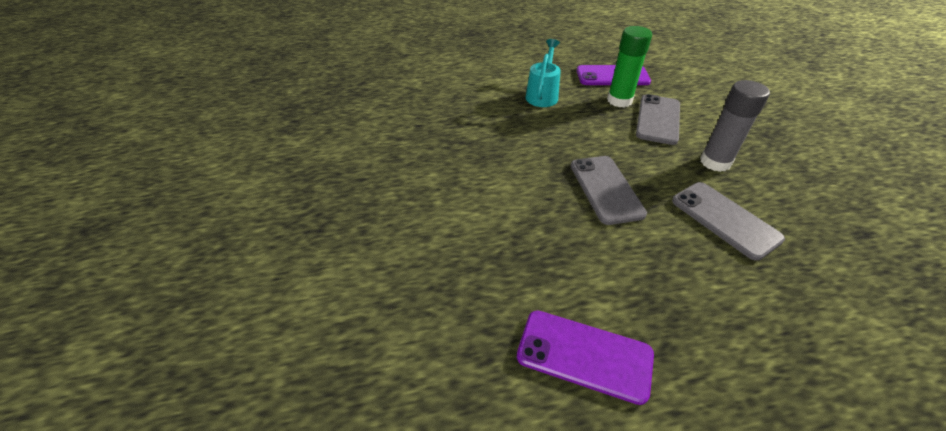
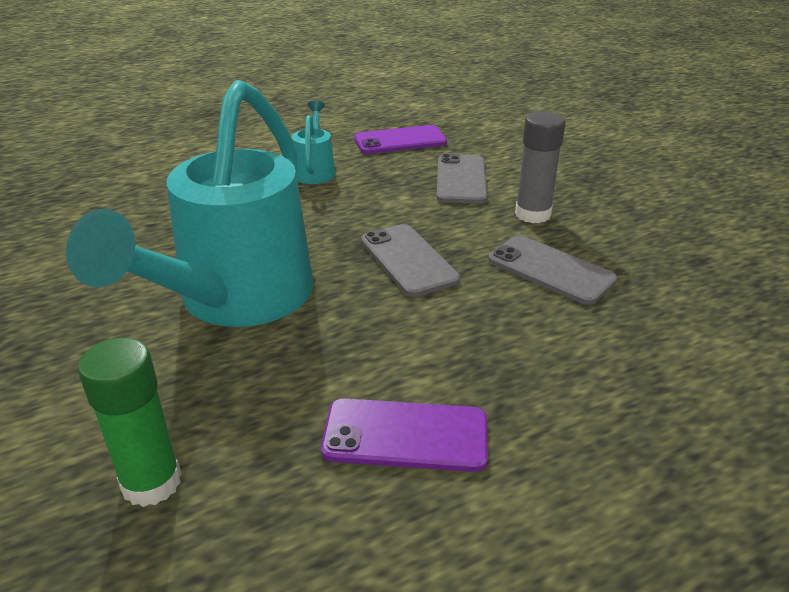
camera: 15 degrees left, 10 degrees down
(470, 203) = (236, 300): none -> turquoise watering can
(619, 100) = (412, 165): green glue stick -> green glue stick (151, 482)

